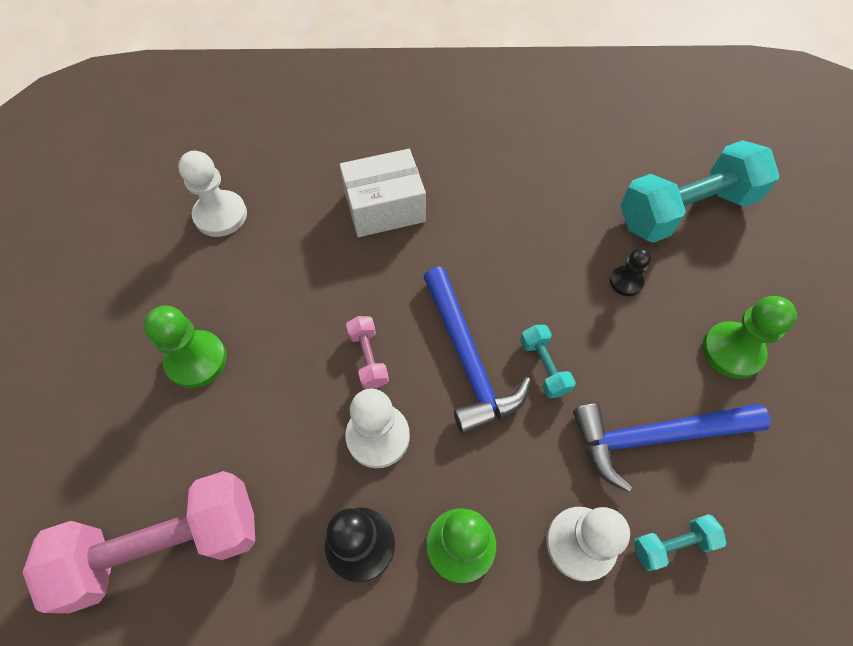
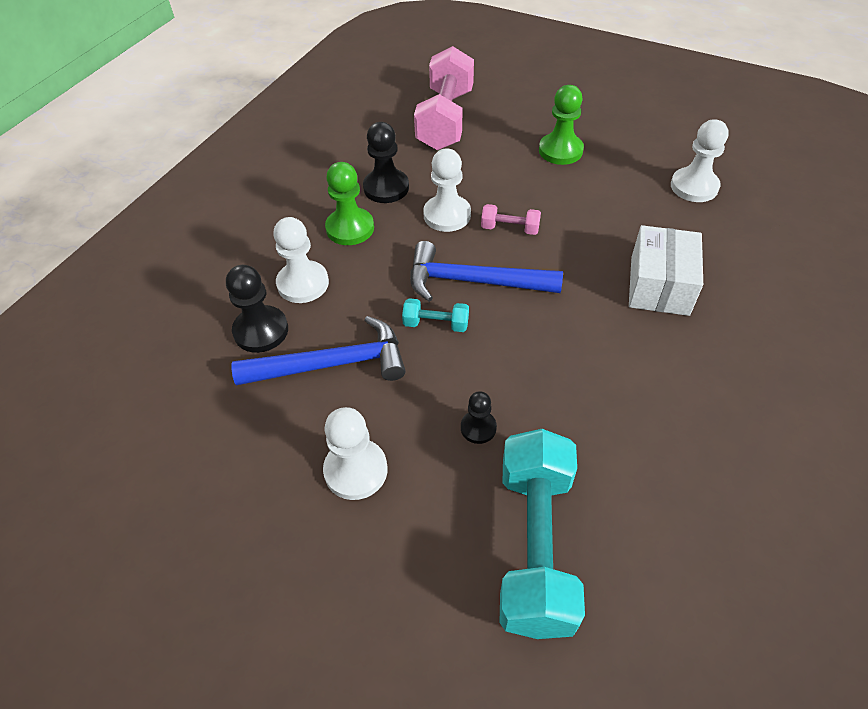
camera: 120 degrees right, 10 degrees down
(655, 437) = (332, 364): blue hammer -> blue hammer turned 60 degrees clockwise
(672, 544) = (261, 331): turquoise dumbbell -> black pawn
(732, 351) = (356, 470): green pawn -> white pawn

